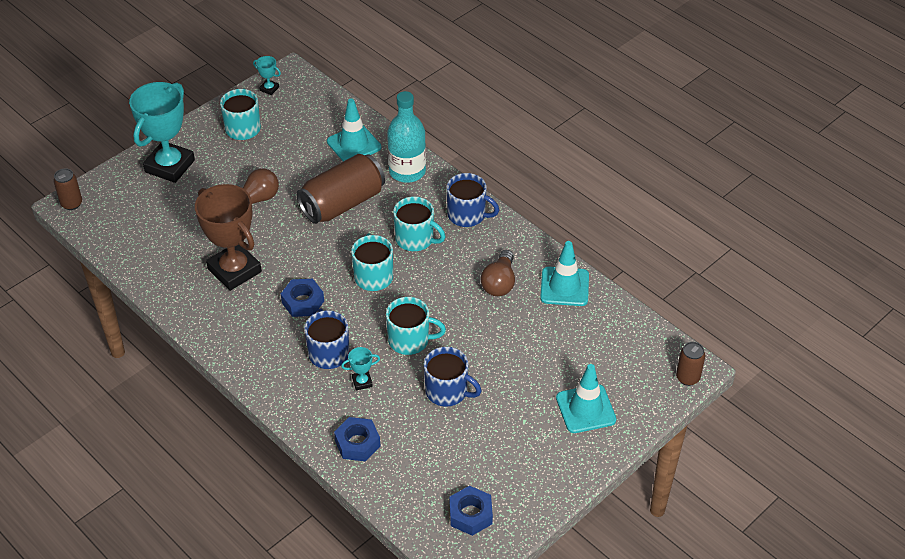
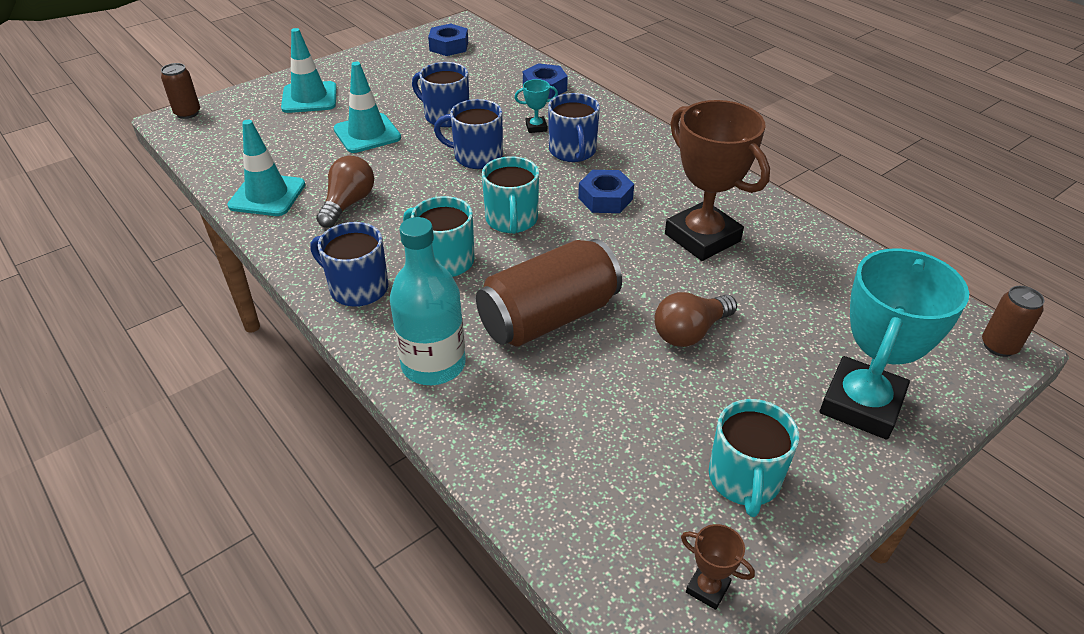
camera: 175 degrees left, 5 degrees down
(269, 89) = (707, 588): turquoise trophy -> brown trophy
(354, 144) = (522, 425): turquoise traffic cone -> turquoise traffic cone (367, 134)
(410, 340) = (476, 157): turquoise mug -> blue mug

